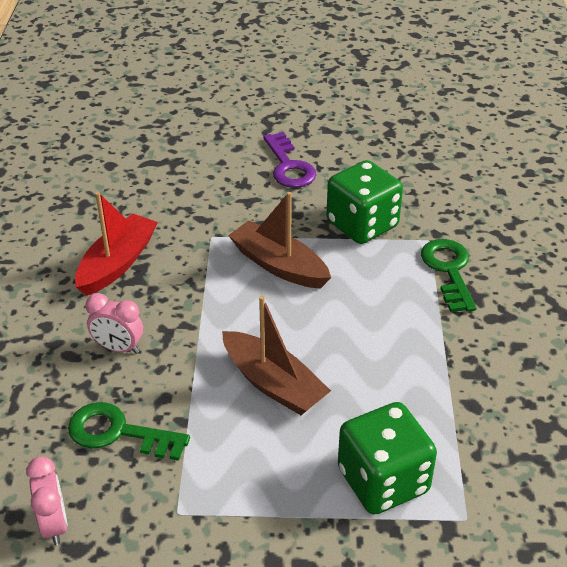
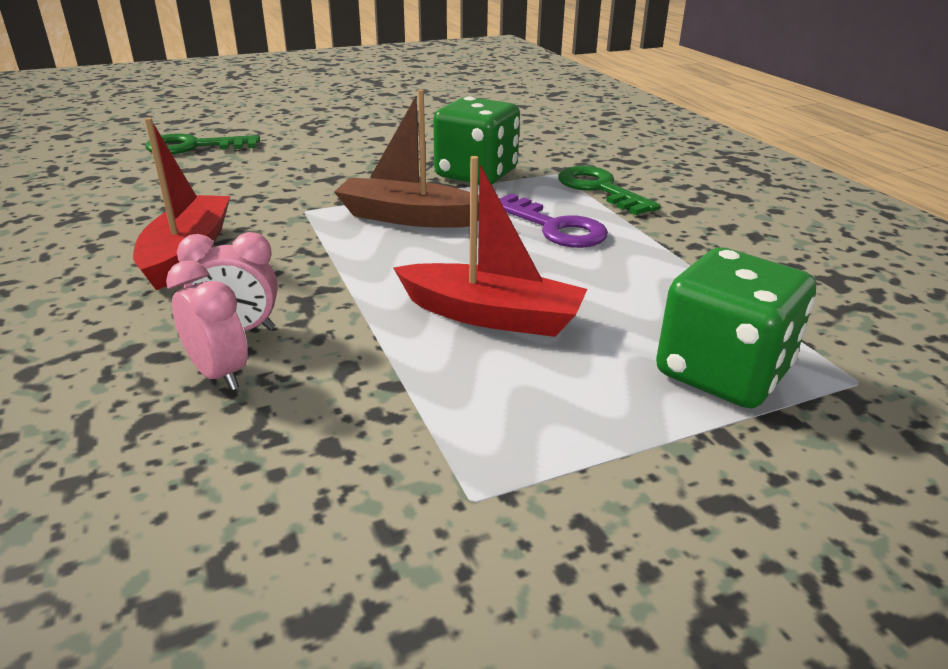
camera: 25 degrees left, 10 degrees down
(54, 524) = (253, 593): pink clock -> pink clock (219, 374)
(118, 433) = (300, 425): green key -> green key (194, 147)
(273, 384) = (492, 315): brown boat -> red boat
(289, 166) = (358, 149): purple key -> purple key (554, 227)

